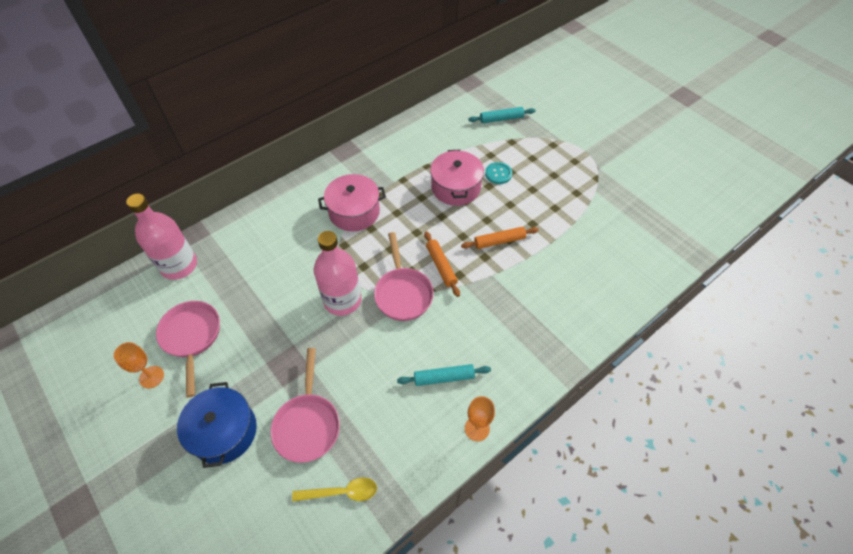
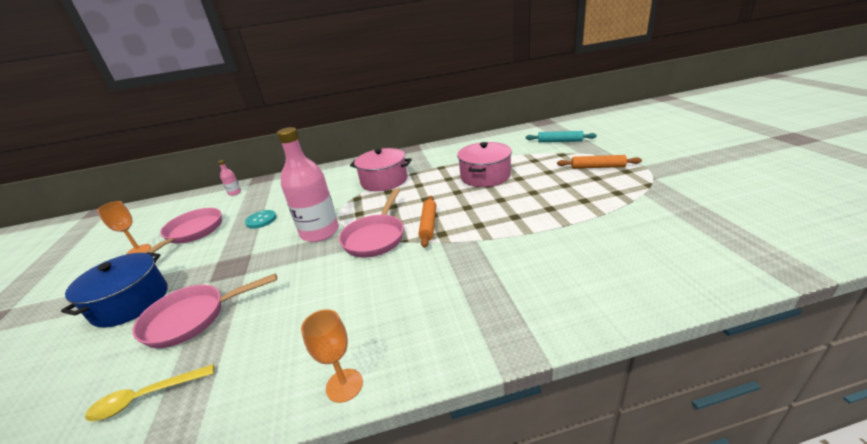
camera: 30 degrees right, 25 degrees down
(179, 265) = (234, 193): pink bottle -> pink bottle, size x0.42
(307, 424) = (192, 318): pink pan -> pink pan turned 45 degrees clockwise
(341, 492) = (146, 397): yellow spoon -> yellow spoon turned 135 degrees clockwise
(444, 378) = (353, 317): turquoise rolling pin -> none
(498, 174) = (534, 172): turquoise button -> turquoise button (261, 220)
(499, 241) = (503, 216): orange rolling pin -> orange rolling pin (597, 167)

